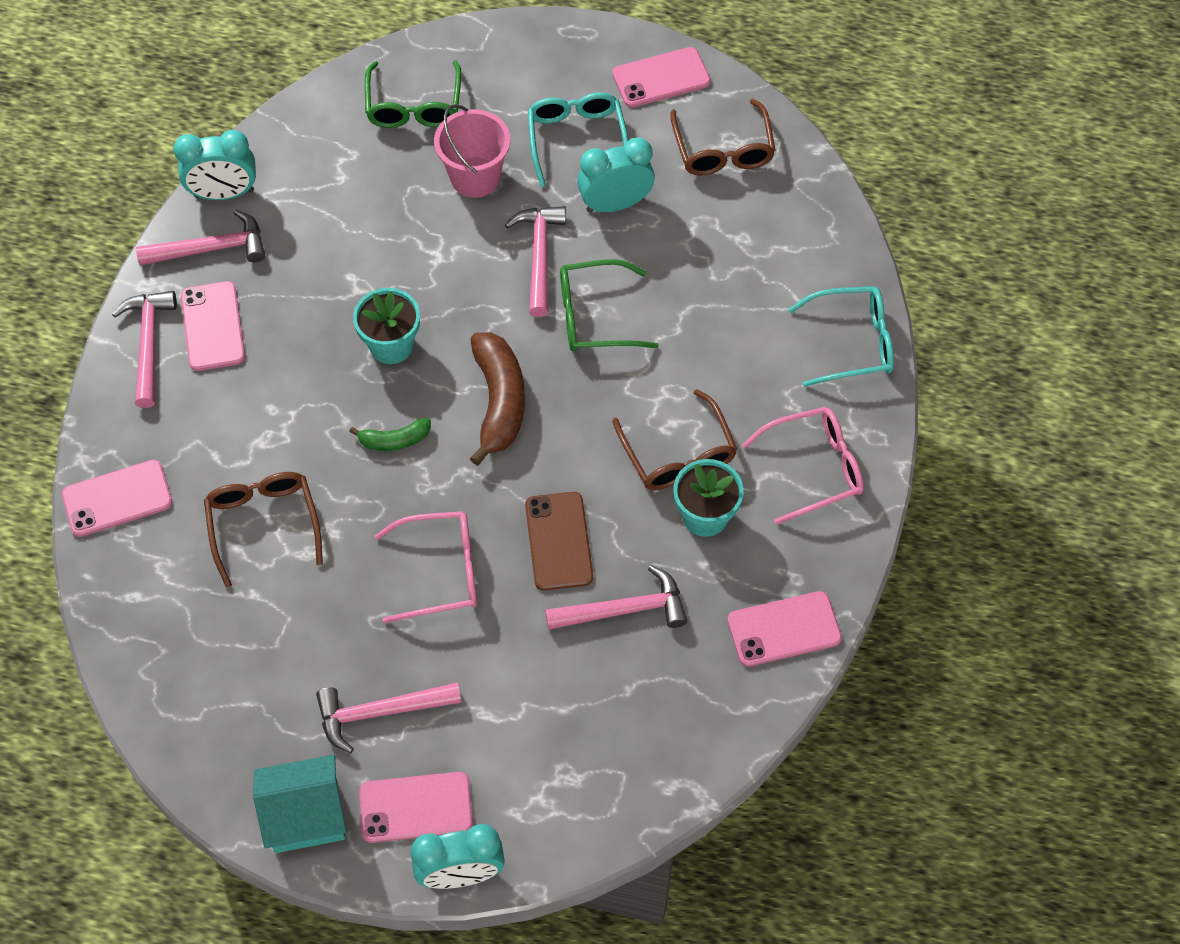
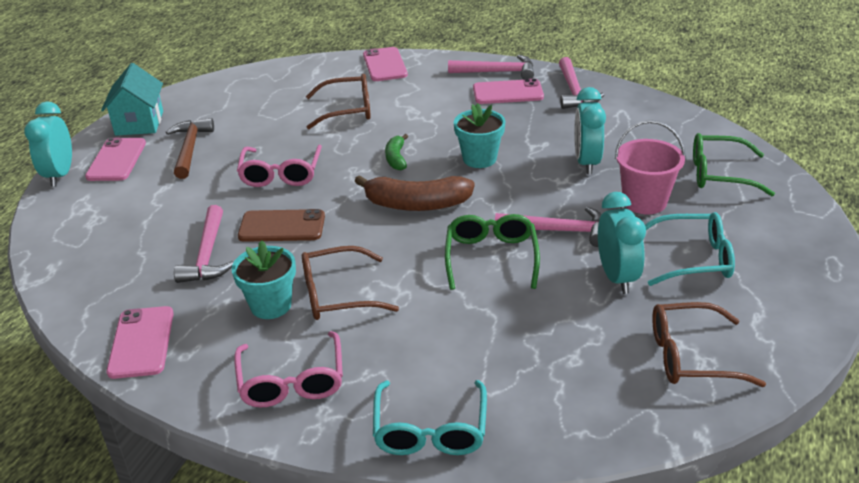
camera: 100 degrees right, 25 degrees down
(224, 193) = (623, 96): turquoise clock -> turquoise clock (586, 162)
(381, 712) = (190, 149): pink hammer -> brown hammer
(661, 78) = (784, 319): pink phone -> none

